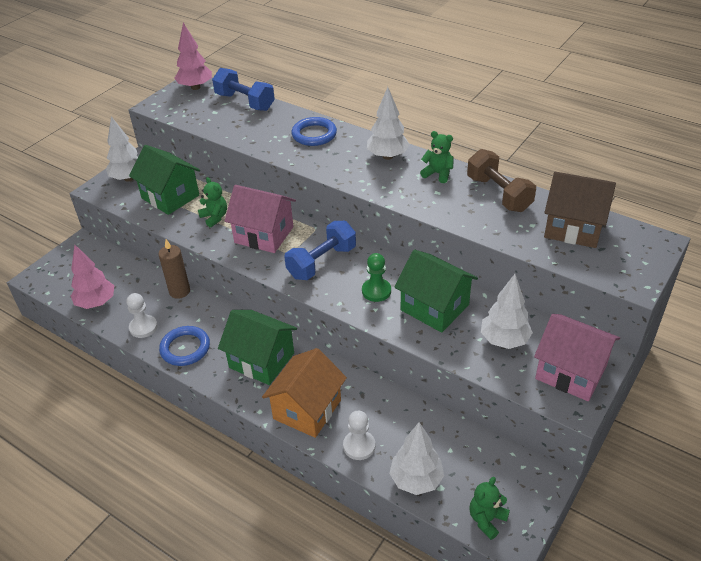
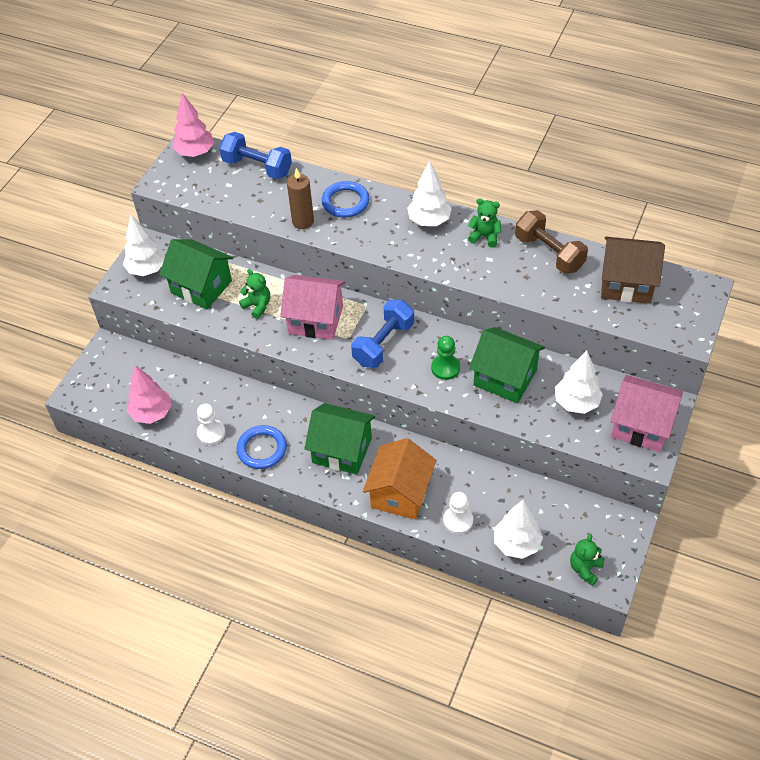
camera: 10 degrees left, 10 degrees up
(179, 291) = (234, 387): brown candle -> brown candle (303, 221)

